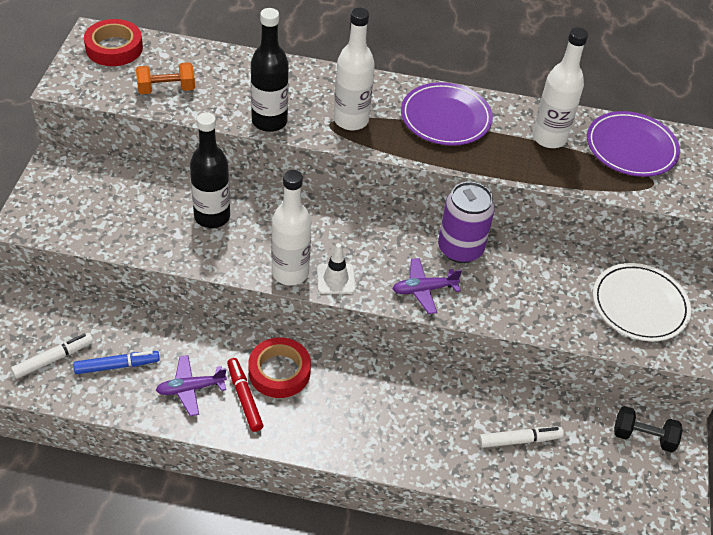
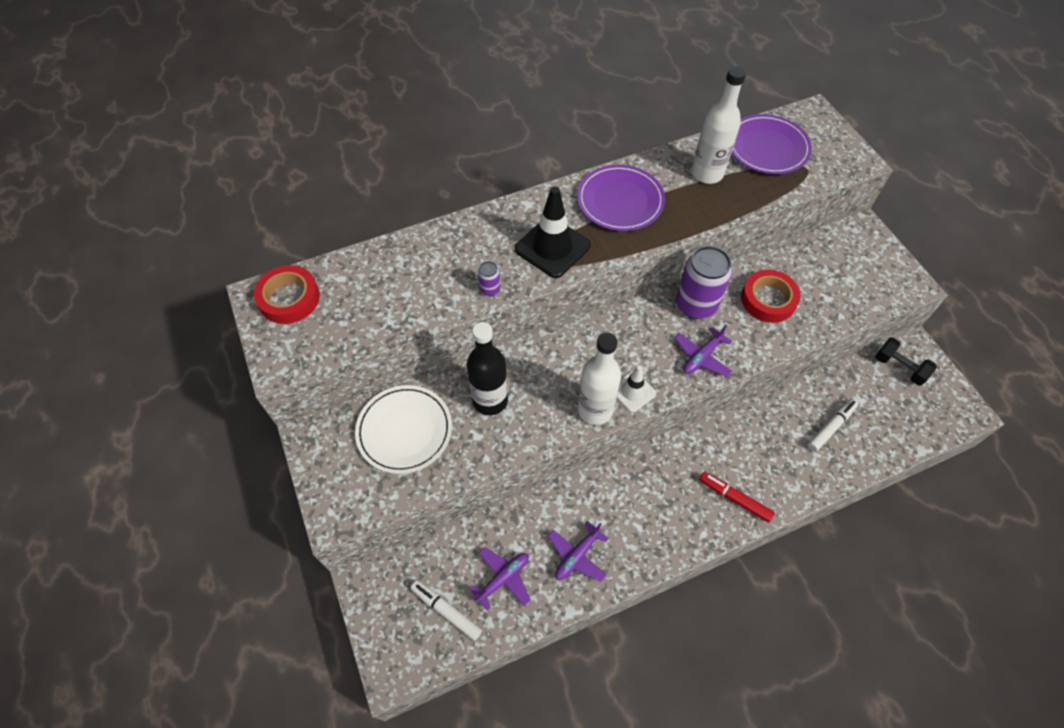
camera: 30 degrees left, 10 degrees up
(53, 359) = (446, 611): white marker -> white marker turned 75 degrees counterclockwise
(117, 366) = (503, 578): blue marker -> purple plane
(166, 89) = (374, 311): orange dumbbell -> none
(244, 398) = (623, 533): red marker -> red marker (734, 498)
(269, 121) = (490, 289): black bottle -> purple can
(279, 371) = (628, 492): red tape -> red tape (768, 300)
(351, 120) = (552, 247): white bottle -> black traffic cone
(639, 305) = (847, 271): white plate -> white plate (404, 430)
(643, 437) = (899, 367): black dumbbell -> black dumbbell turned 60 degrees clockwise

